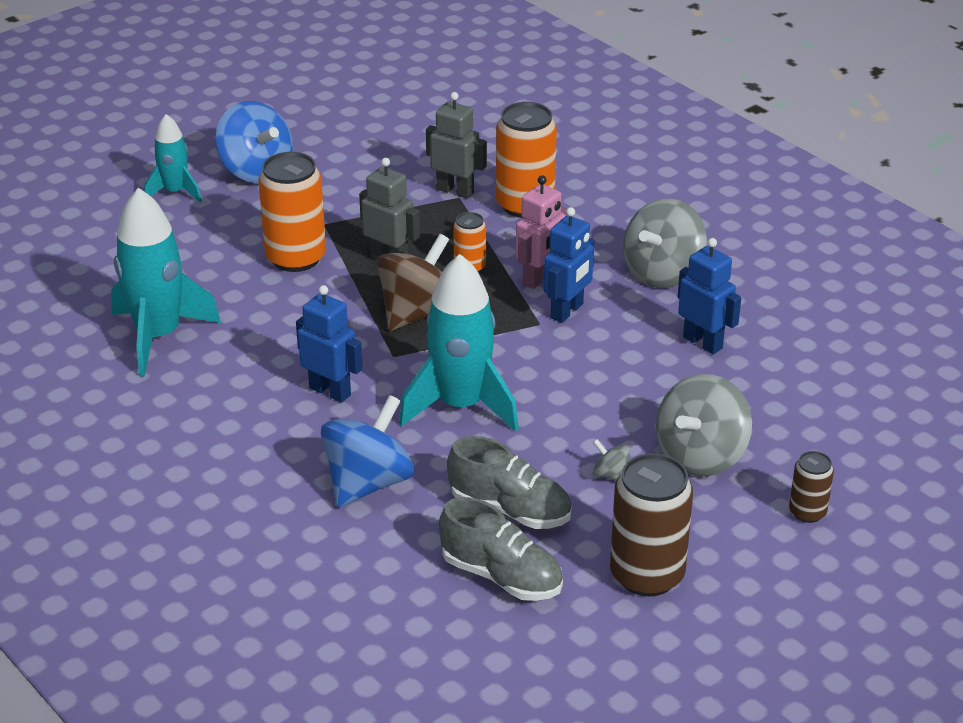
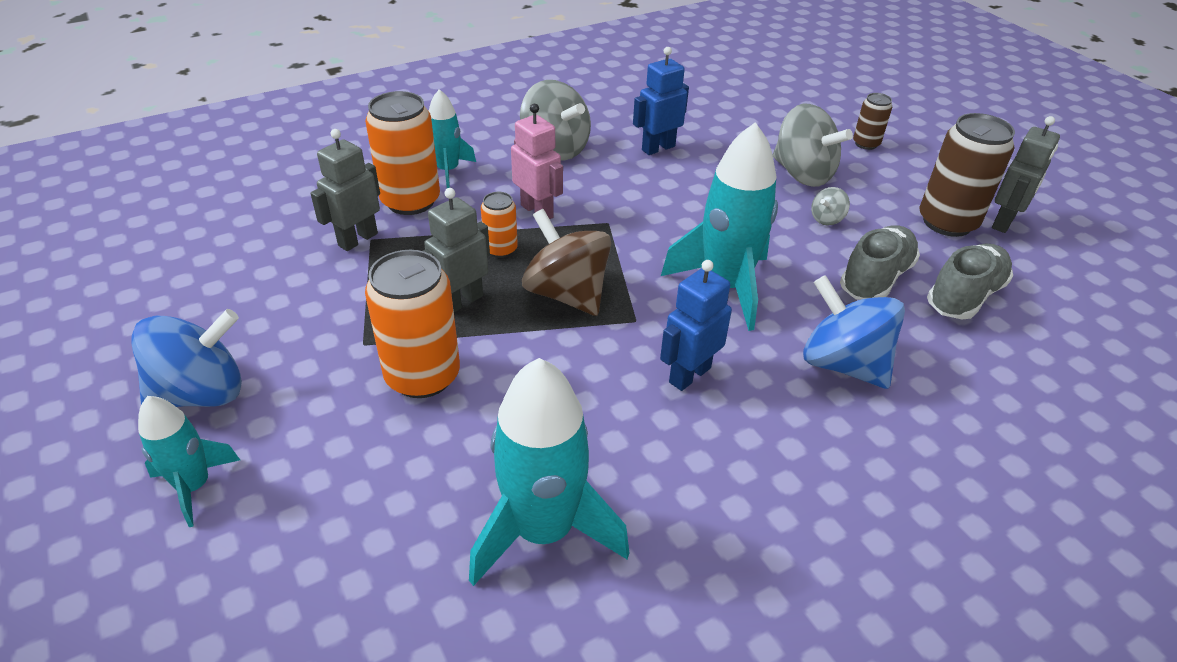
camera: 80 degrees left, 5 degrees up
(567, 311) = (594, 204): blue robot -> none
(586, 215) = (448, 171): none -> turquoise rocket
(669, 627) = (1004, 222): none -> grey robot

